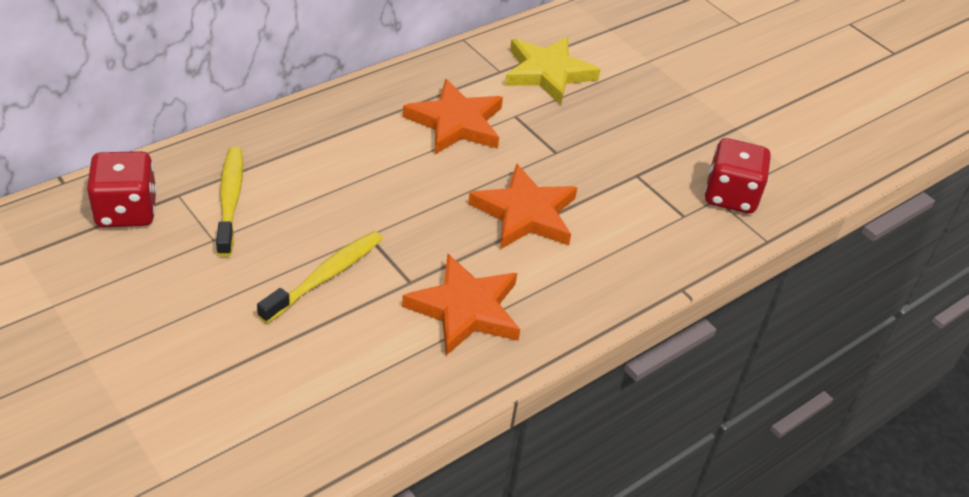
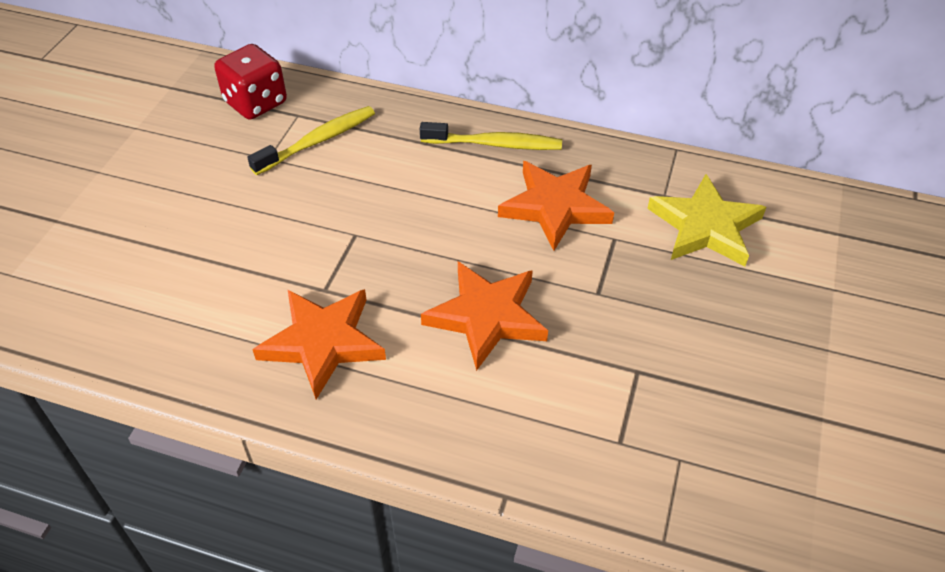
camera: 60 degrees right, 5 degrees up
(326, 276) = (283, 237): yellow toothbrush -> yellow toothbrush (495, 144)
(730, 196) = (698, 469): red dice -> none

